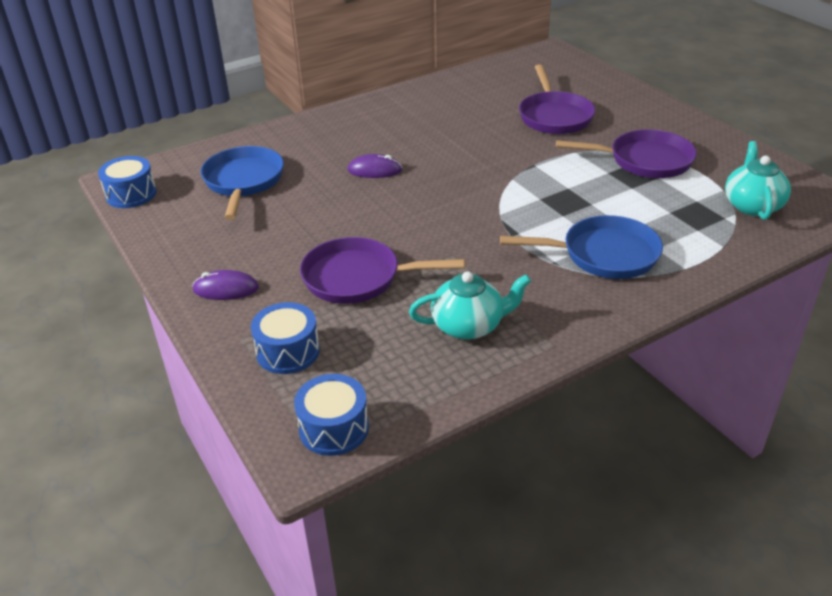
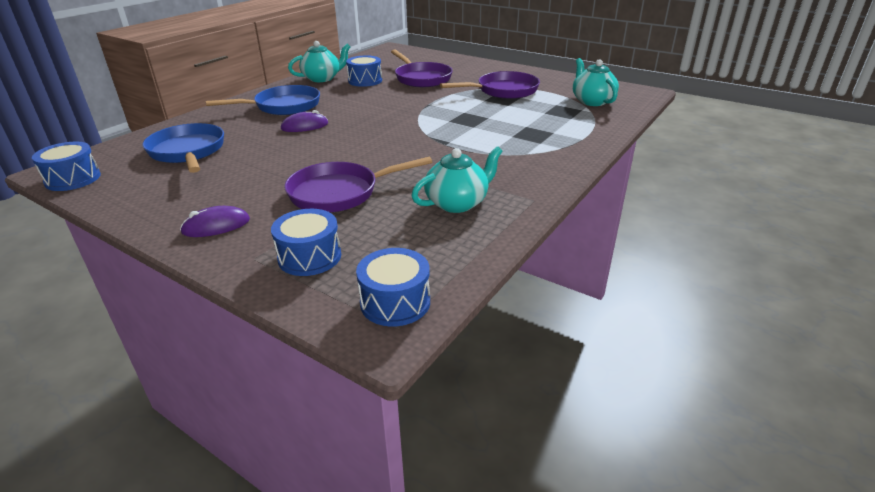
camera: 25 degrees left, 5 degrees down
(435, 93) = (322, 78): none -> turquoise teapot
(483, 107) = (365, 81): none -> blue drum
(603, 255) = (521, 142): blue pan -> blue pan (283, 106)

